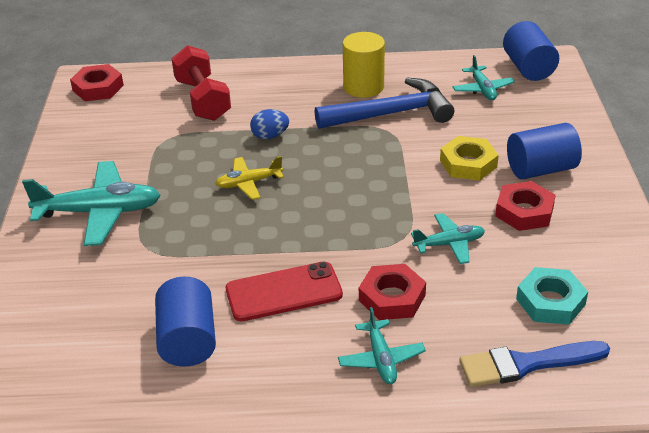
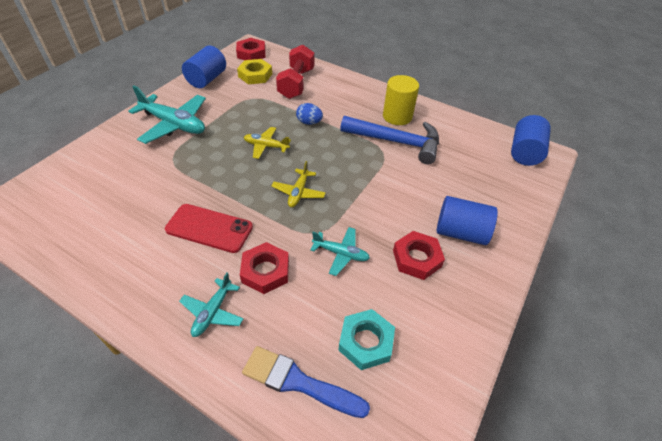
camera: 30 degrees right, 10 degrees up
(188, 340) = (128, 228): blue cylinder -> blue cylinder (207, 79)
(342, 211) = (298, 192): none -> yellow plane
(468, 164) = (412, 201): yellow nut -> yellow nut (255, 75)
(482, 89) = (475, 153): turquoise plane -> none

